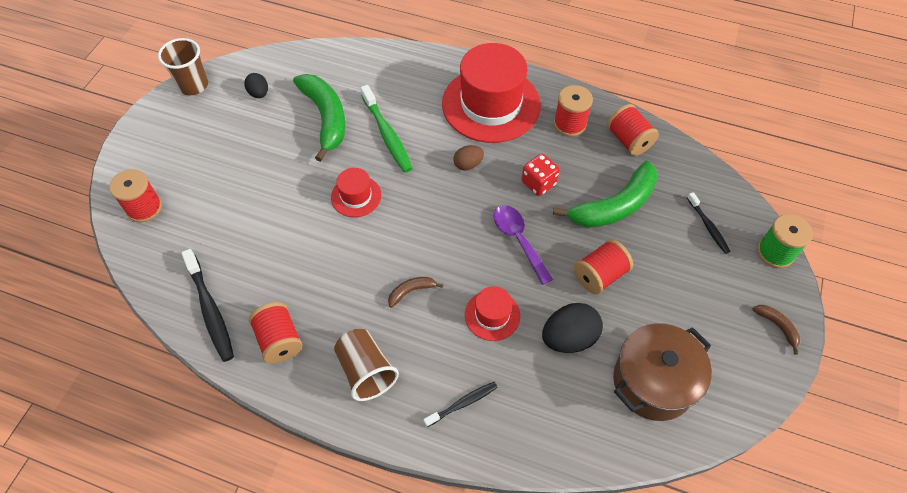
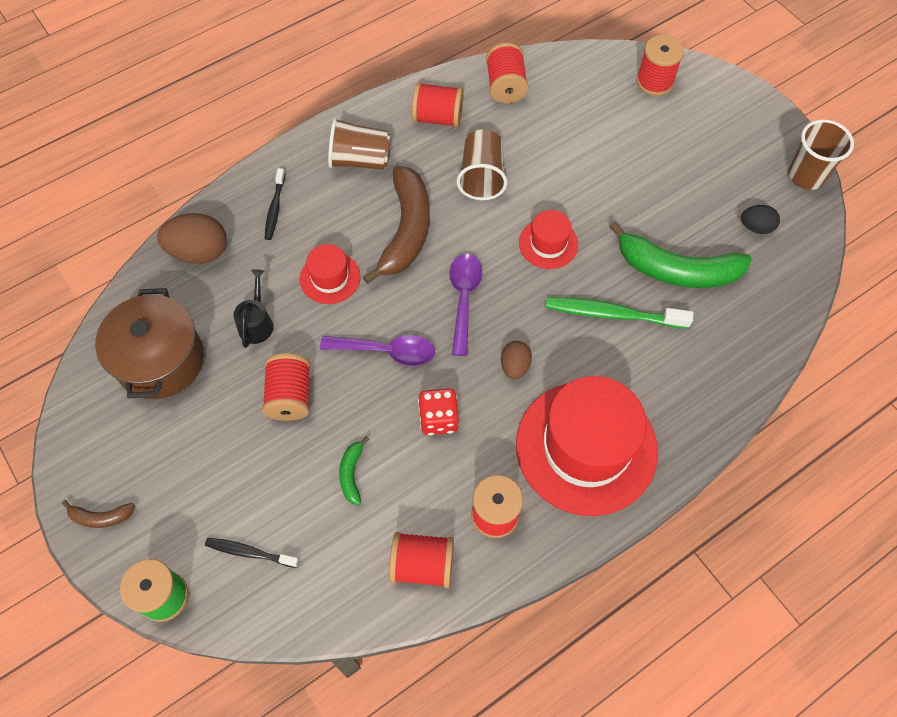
camera: 125 degrees right, 5 degrees up
(210, 309) = (505, 86): black toothbrush -> red spool
(323, 271) = (482, 177): none -> brown cup
(411, 291) = (406, 231): brown banana -> brown banana, size x2.23
(441, 220) = (464, 299): none -> purple spoon
(548, 431) = (199, 252): none -> brown egg
(569, 338) = (256, 323): black egg -> black watering can
(614, 206) = (352, 473): green banana -> green banana, size x0.45

